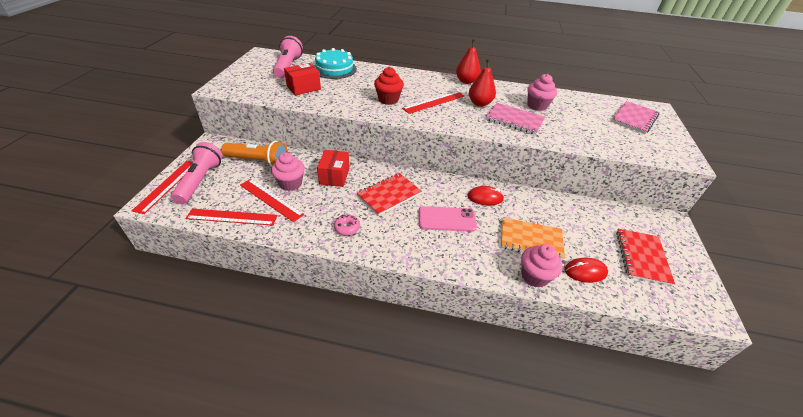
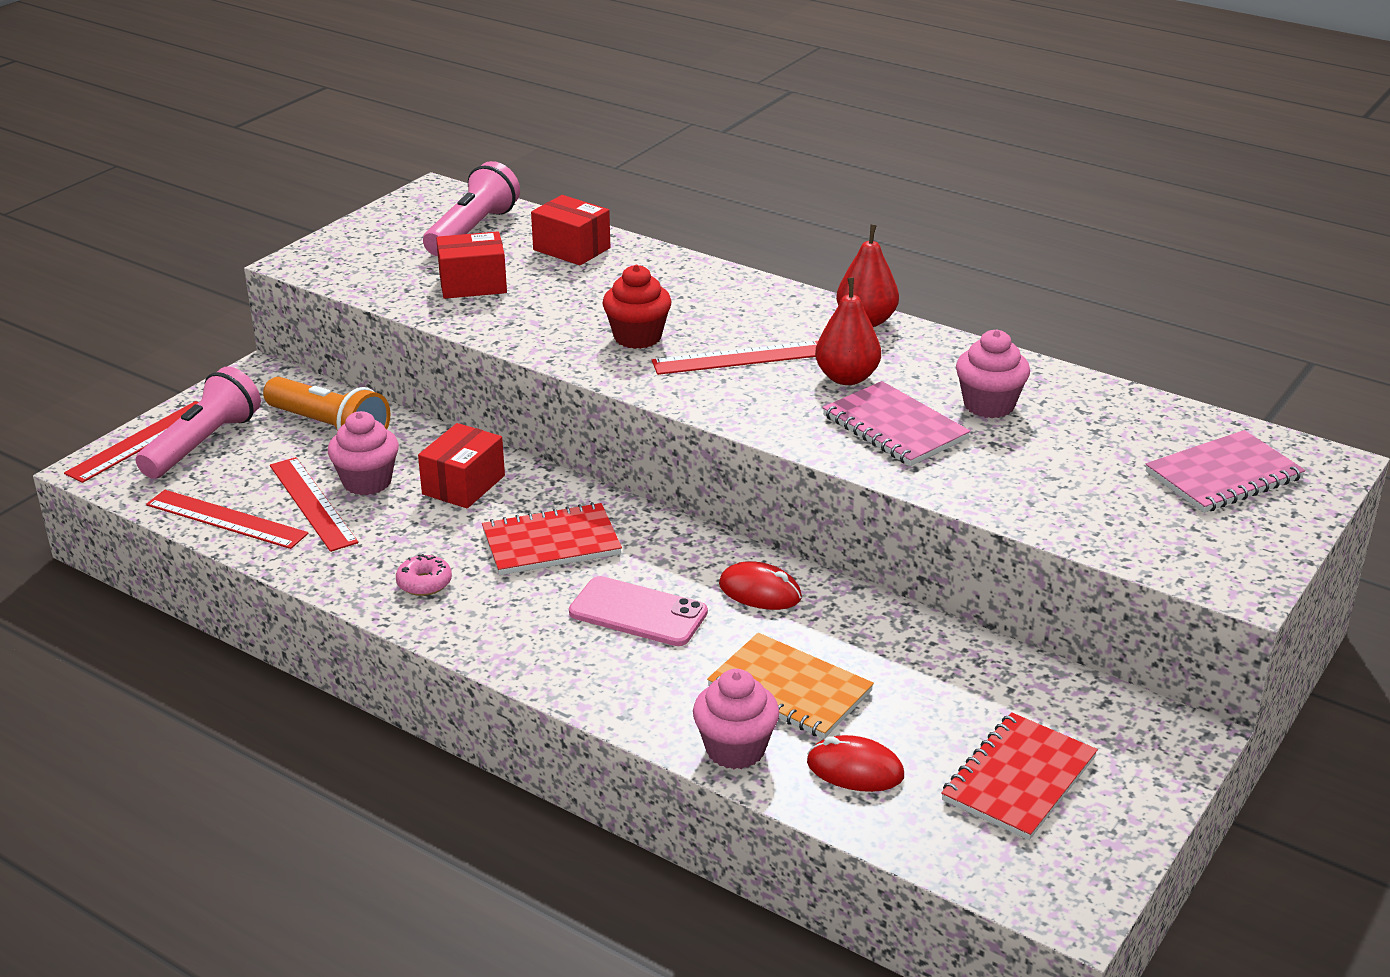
camera: 25 degrees right, 10 degrees down
(334, 69) = (571, 249): turquoise cake -> red box

